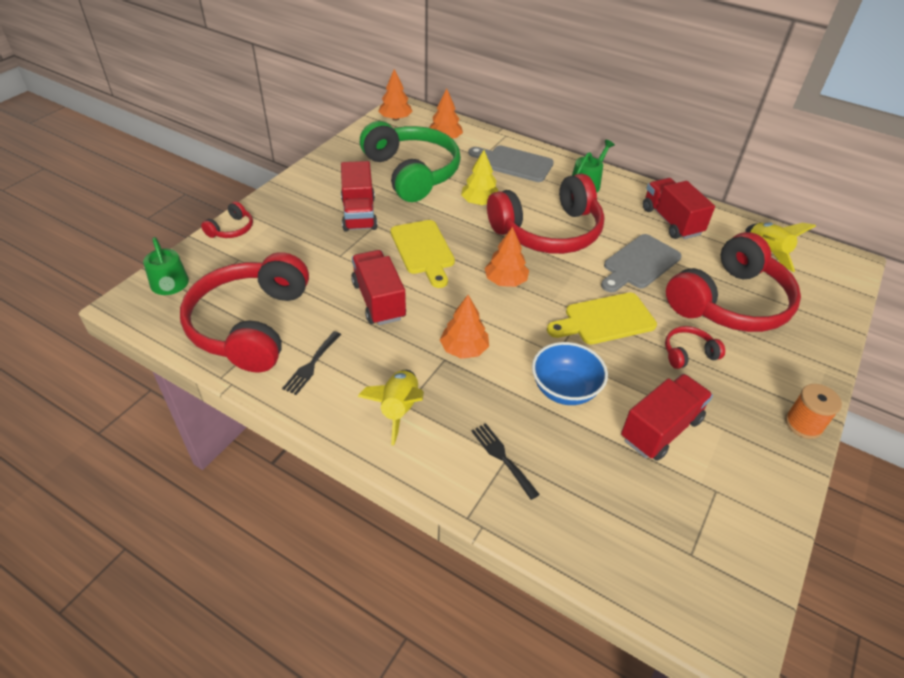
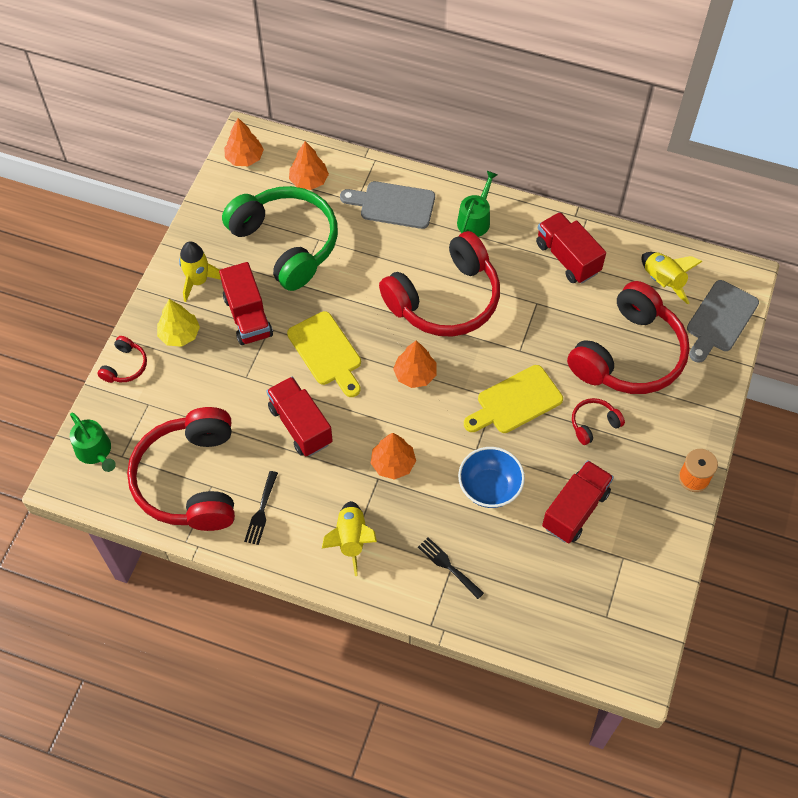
camera: 10 degrees left, 15 degrees up
(324, 184) = (198, 281): none -> yellow rocket
(480, 202) = (368, 272): yellow tree -> yellow tree (179, 334)
(639, 263) = (540, 323): grey cutting board -> grey cutting board (720, 319)

